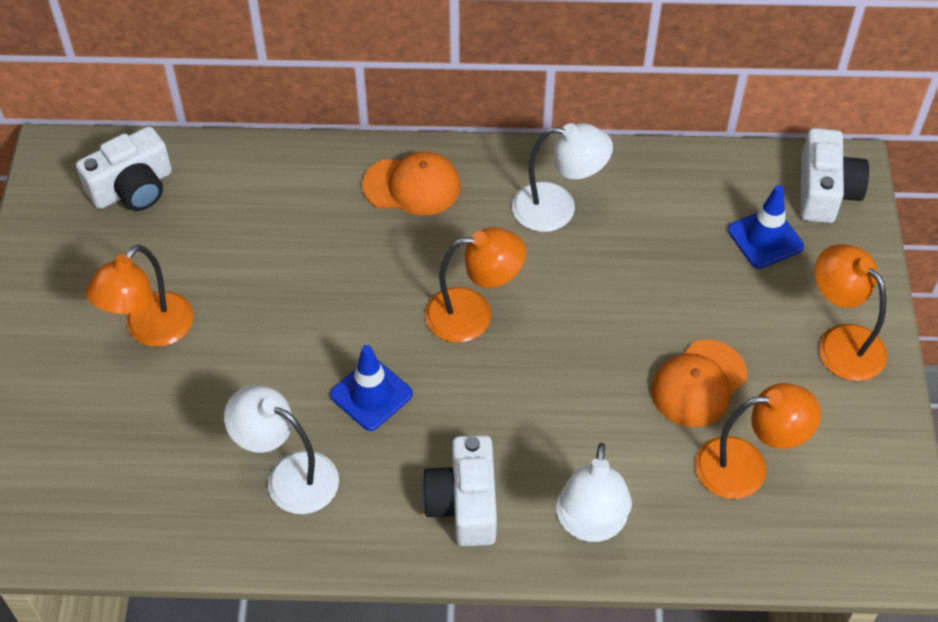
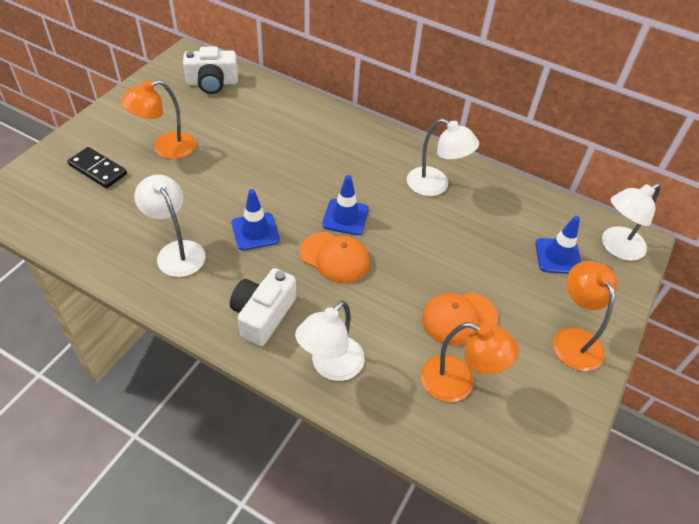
camera: 25 degrees right, 5 degrees down
(79, 412) = (98, 169): none -> black domino
(412, 186) = (359, 140): orange cap -> orange cap (335, 258)
(473, 314) = (345, 217): orange lamp -> blue traffic cone
(825, 191) = (616, 247): white camera -> white lamp

